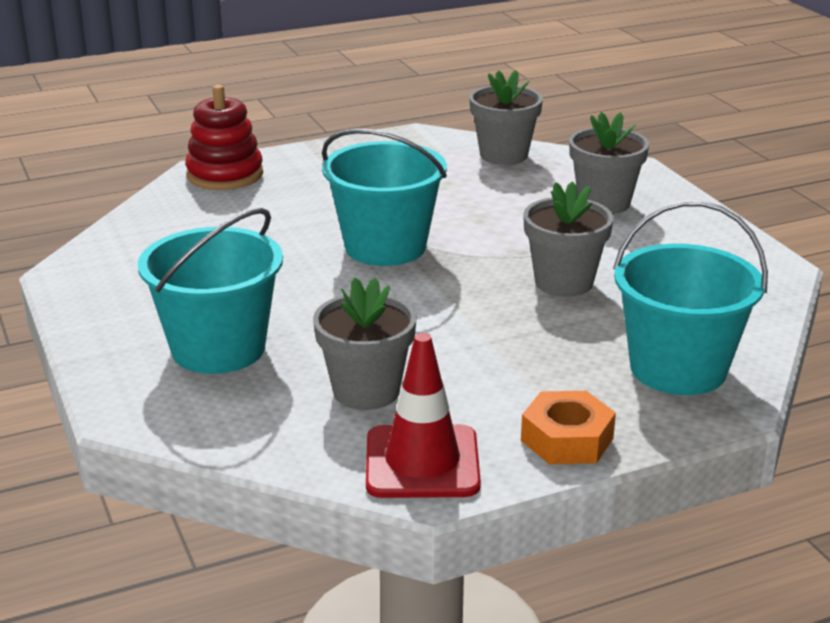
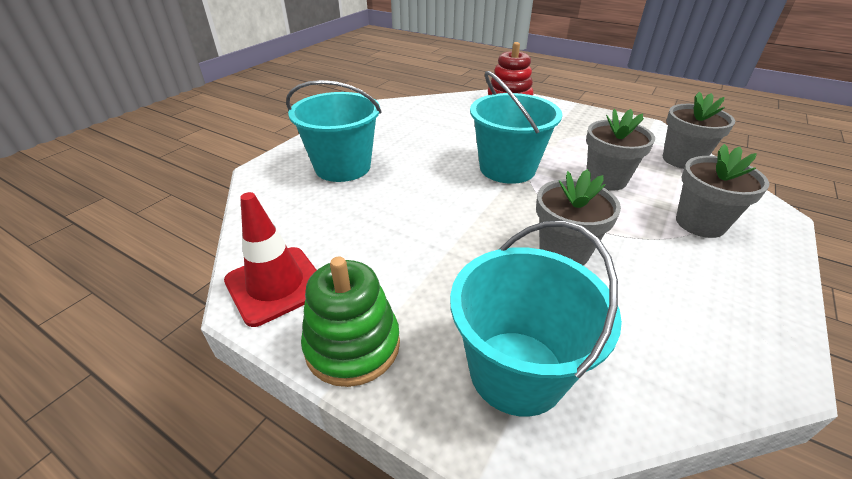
camera: 55 degrees right, 10 degrees up
(366, 391) = (342, 228): grey flower pot -> grey flower pot (606, 179)
(567, 439) = (352, 345): orange nut -> green stacking toy

